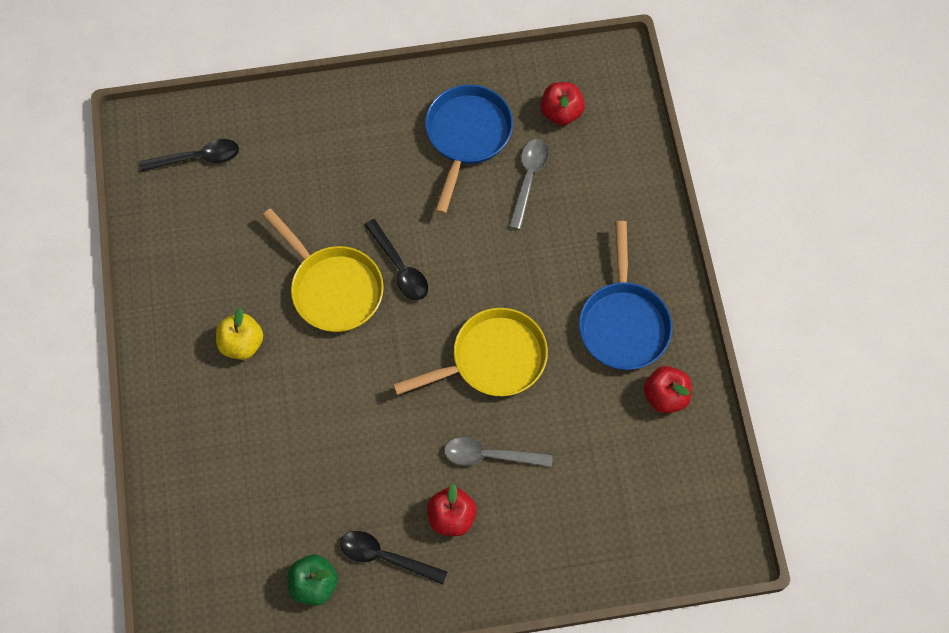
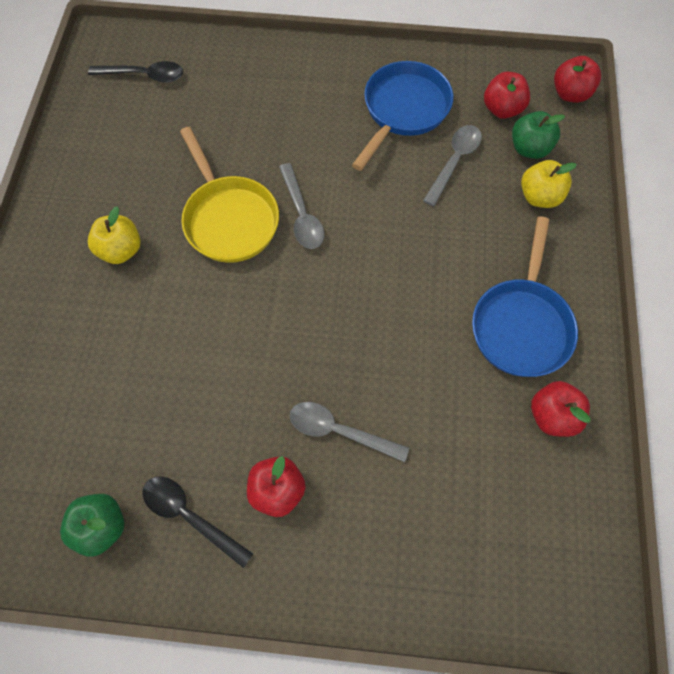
camera: 15 degrees right, 0 degrees up
(400, 268) = (302, 215): black spoon -> grey spoon
(492, 359) = (370, 328): yellow pan -> none
(595, 148) = (529, 148): none -> green apple
(614, 196) = (539, 196): none -> yellow apple
(622, 80) = (570, 94): none -> red apple

